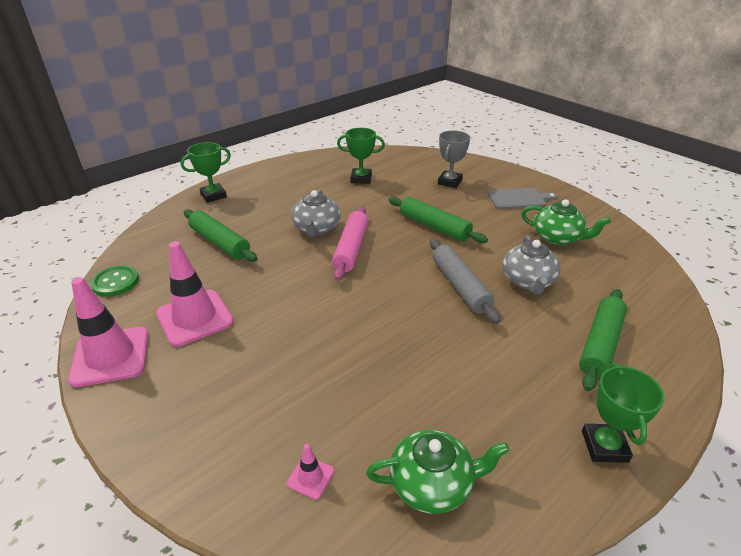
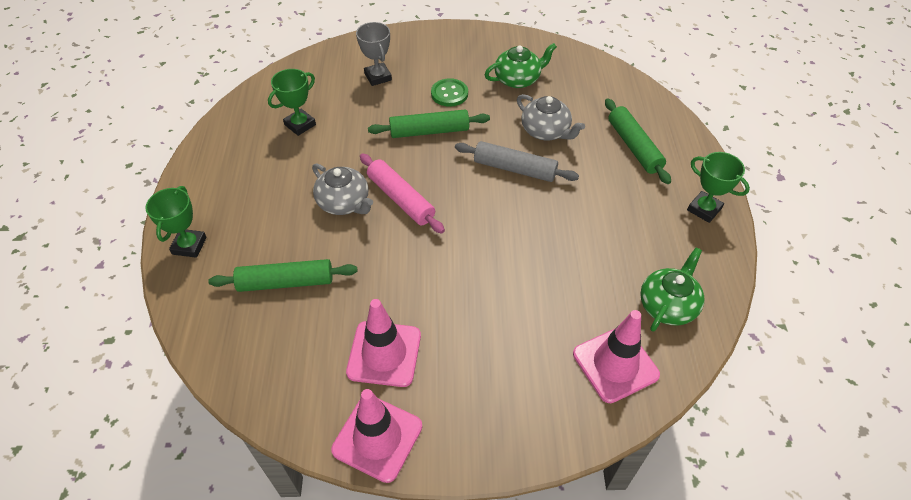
camera: 50 degrees left, 15 degrees up
(115, 282) = (262, 393): green button -> green button (449, 94)
(310, 477) = (615, 364): pink traffic cone -> pink traffic cone, size x2.27
(519, 199) = (449, 59): grey cutting board -> none

